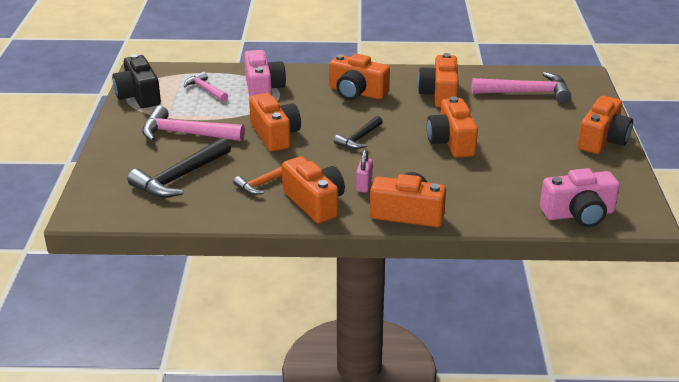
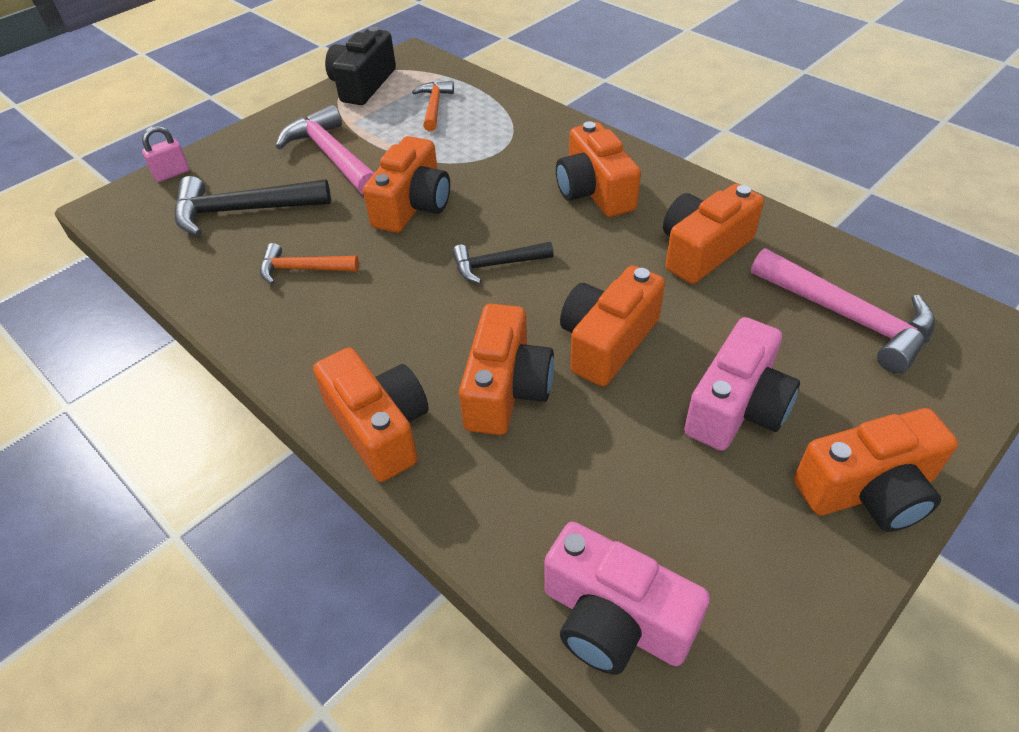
camera: 45 degrees right, 15 degrees up
(205, 90) = (434, 107): pink hammer -> orange hammer
(263, 89) = (493, 133): pink camera -> pink camera (736, 407)
(314, 203) = (308, 333): orange camera -> orange camera (506, 389)
(364, 185) = (396, 344): pink padlock -> pink padlock (172, 174)

